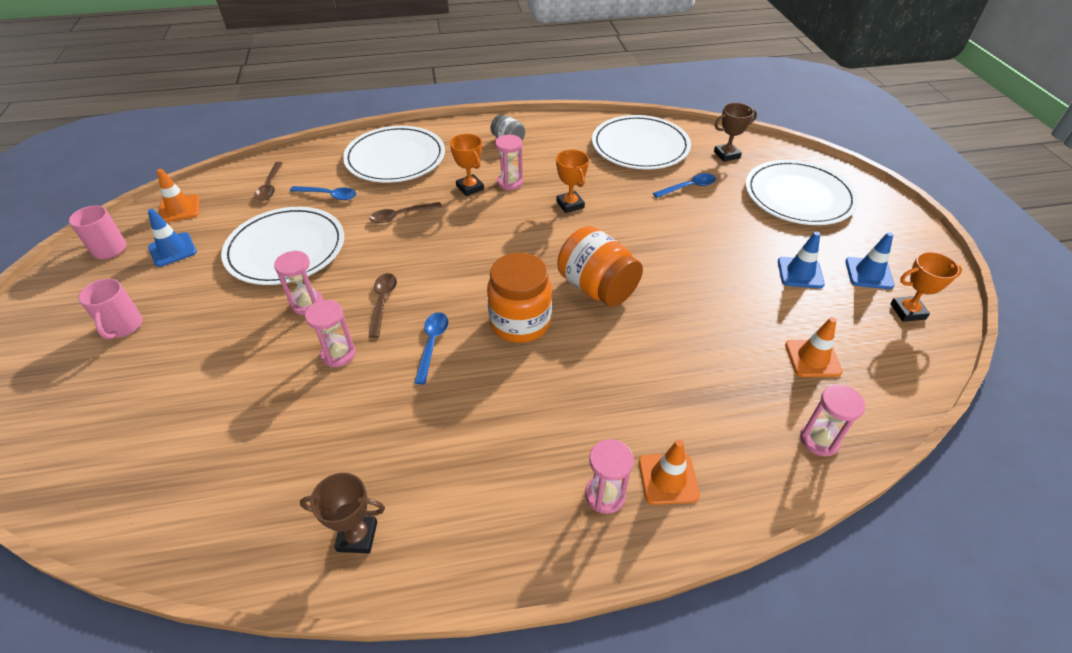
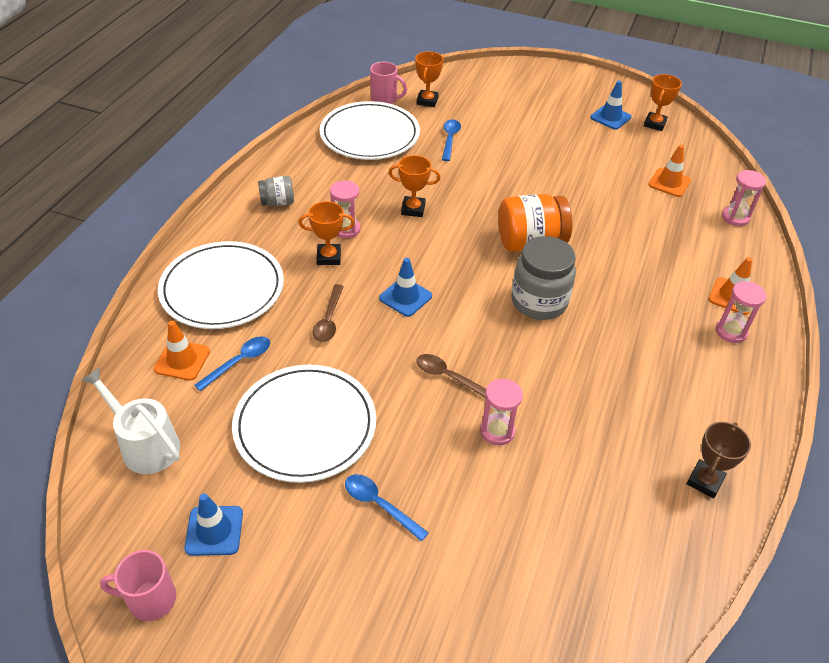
camera: 60 degrees left, 0 degrees up
(123, 327) = (325, 607): pink mug -> pink mug (385, 99)
(179, 209) = (131, 506): orange traffic cone -> orange traffic cone (182, 360)
(232, 192) = (145, 445): none -> white watering can
(270, 186) = (170, 407): brown spoon -> none
(307, 304) = (409, 433): pink hourglass -> none
(432, 344) = (527, 364): blue spoon -> blue spoon (379, 505)
(520, 323) = (539, 302): orange jar -> grey jar
(726, 155) = (427, 101): brown trophy -> orange trophy
(798, 196) = (508, 98): white plate -> none
(800, 273) = (588, 143): blue traffic cone -> blue traffic cone (405, 297)

